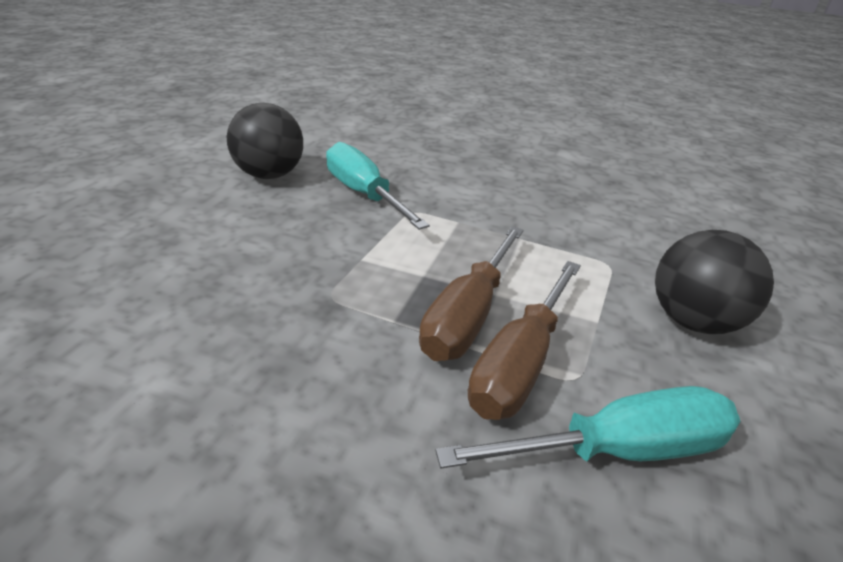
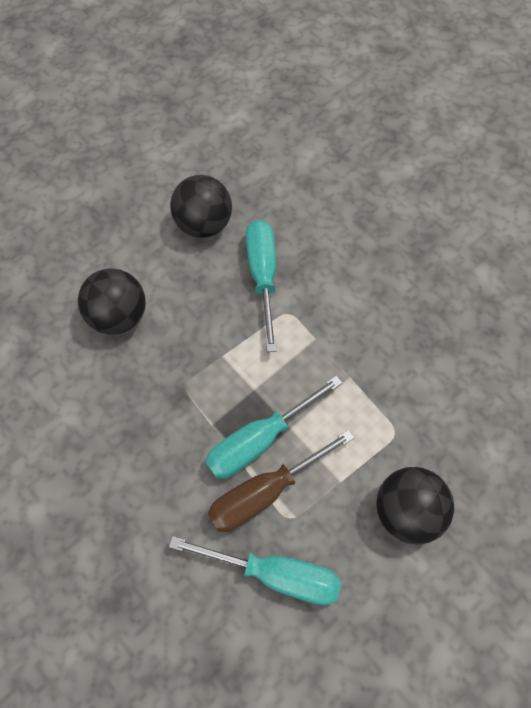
camera: 30 degrees right, 30 degrees up
(195, 260) = (119, 316): none -> black ball
(467, 316) = (259, 441): brown screwdriver -> turquoise screwdriver

